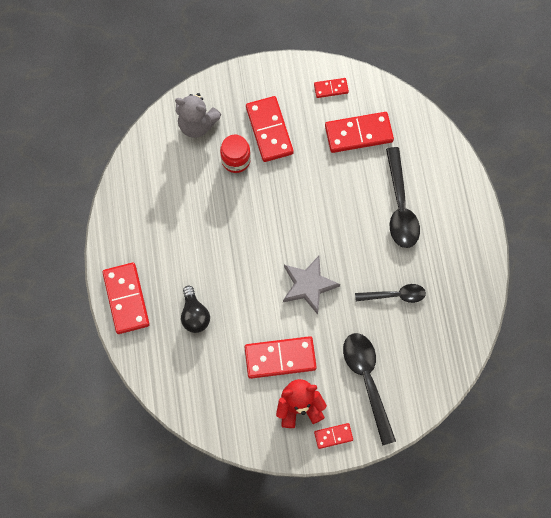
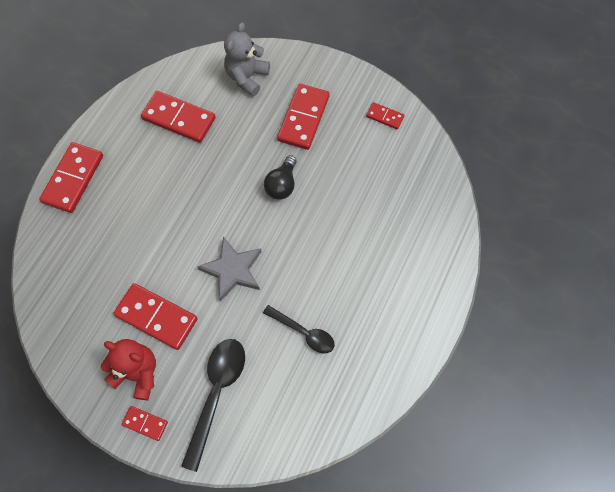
camera: 35 degrees right, 5 degrees down
(194, 315) = (116, 229): black light bulb -> black light bulb (282, 185)
(197, 124) = (247, 77): grey teddy bear -> grey teddy bear turned 60 degrees clockwise
(236, 160) = (255, 125): red jar -> none
(358, 134) = (380, 169): red domino -> red domino (179, 119)
(400, 206) = (370, 255): black spoon -> none

